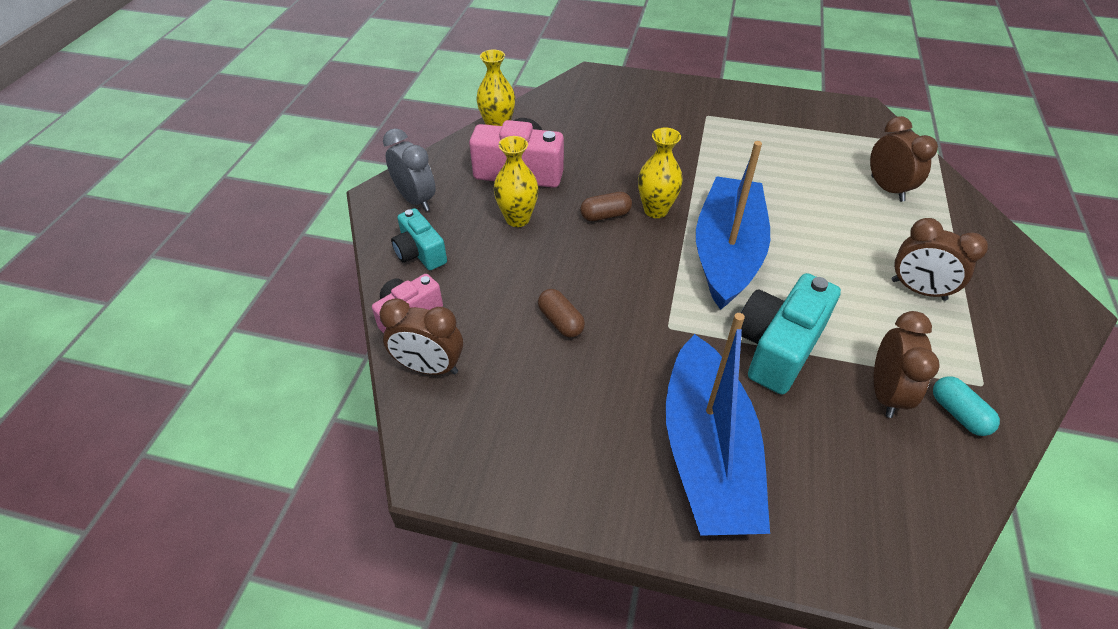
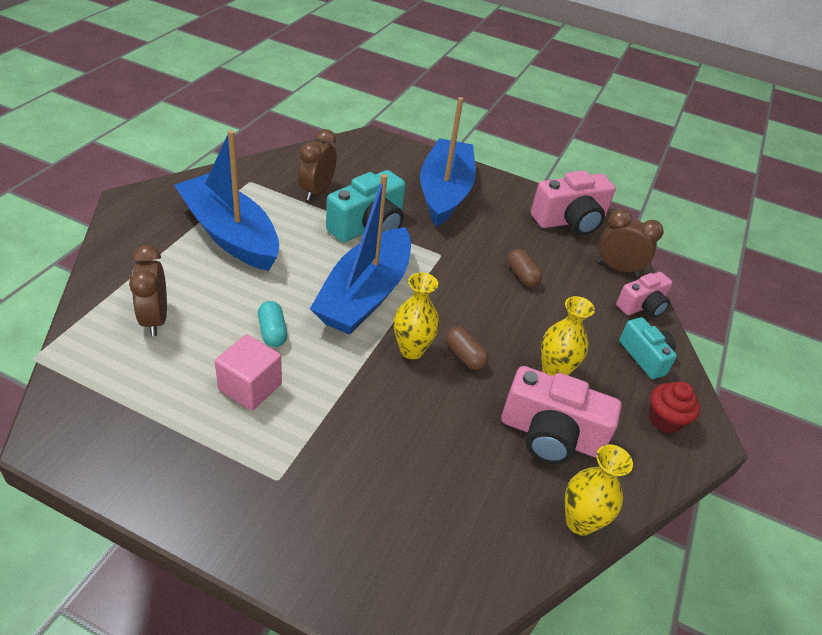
camera: 175 degrees left, 5 degrees down
(416, 200) = (664, 420): grey clock -> red cupcake
(494, 447) = (570, 221): none -> pink camera
(605, 215) = (464, 356): brown capsule -> brown capsule turned 60 degrees clockwise
(767, 158) = (250, 387): none -> pink cube
(918, 290) = (230, 234): brown clock -> blue boat
(958, 414) = (281, 174): turquoise capsule -> turquoise capsule (272, 332)

